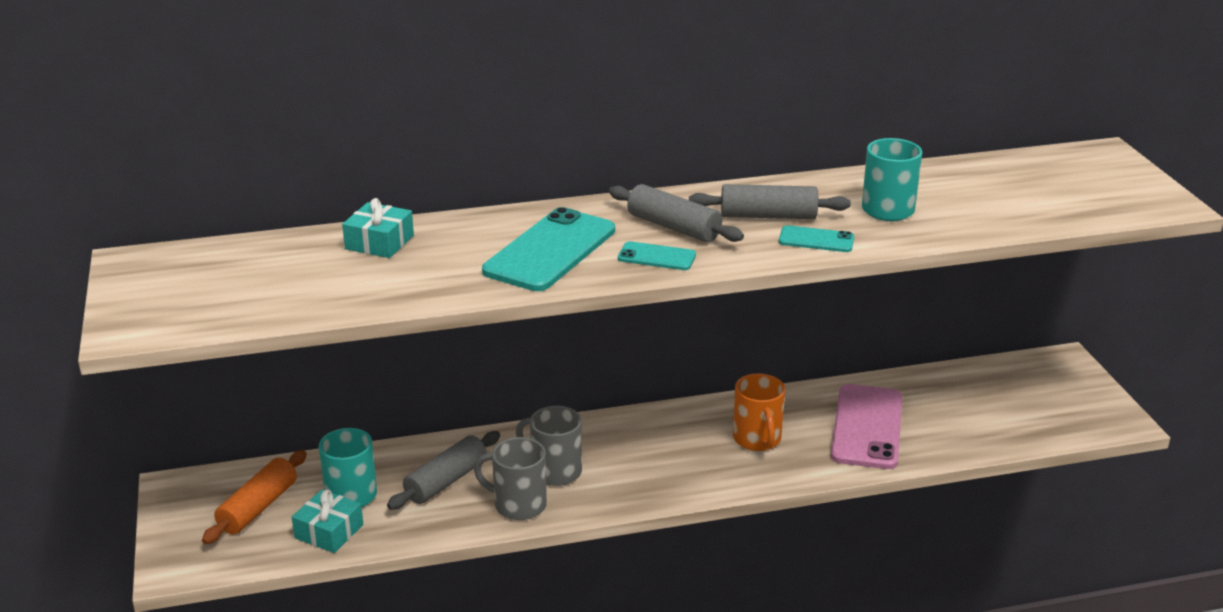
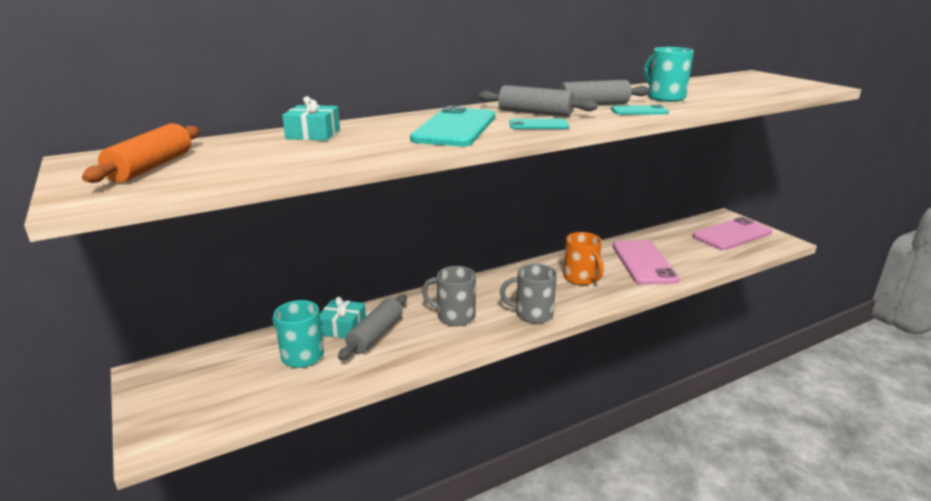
camera: 15 degrees left, 5 degrees down
(258, 507) = (224, 377): orange rolling pin -> orange rolling pin (151, 167)
(329, 531) = (292, 386): turquoise gift -> turquoise gift (343, 327)
(518, 505) = (438, 342): grey mug -> grey mug (532, 314)
(1046, 397) = (732, 234): none -> pink phone

